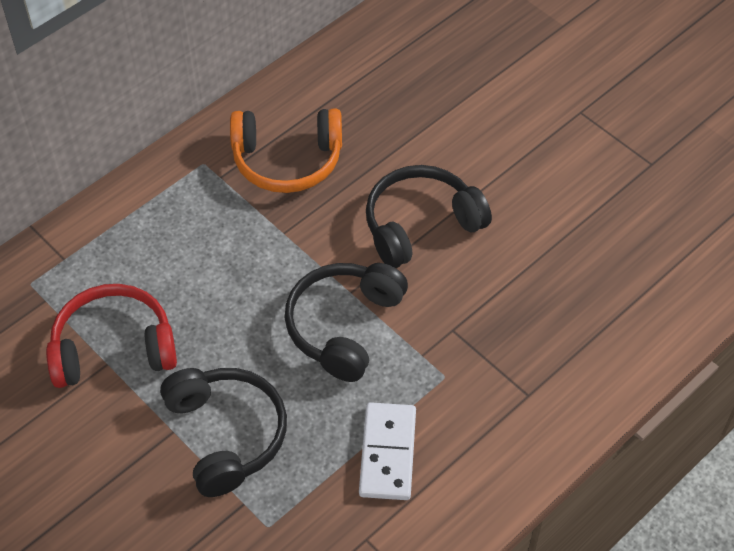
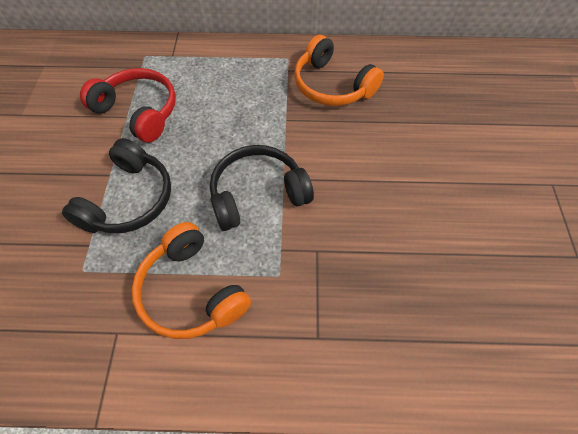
camera: 45 degrees right, 5 degrees up
(387, 453) = (191, 291): white domino -> orange headphones
(421, 225) = (368, 173): black headphones -> none

